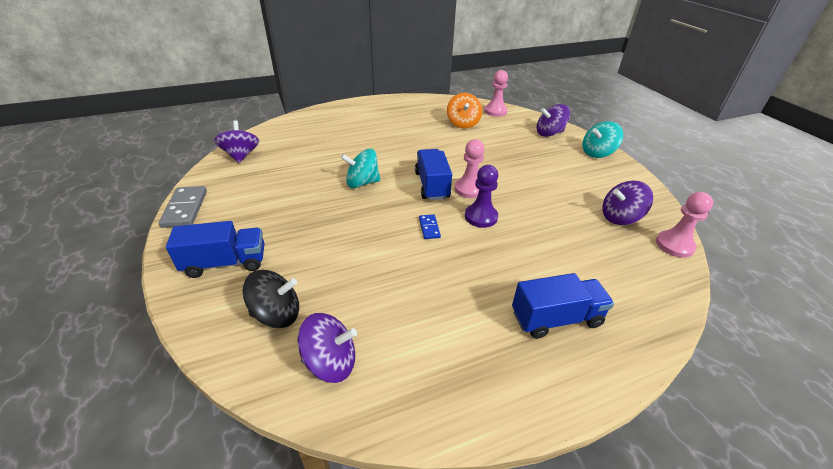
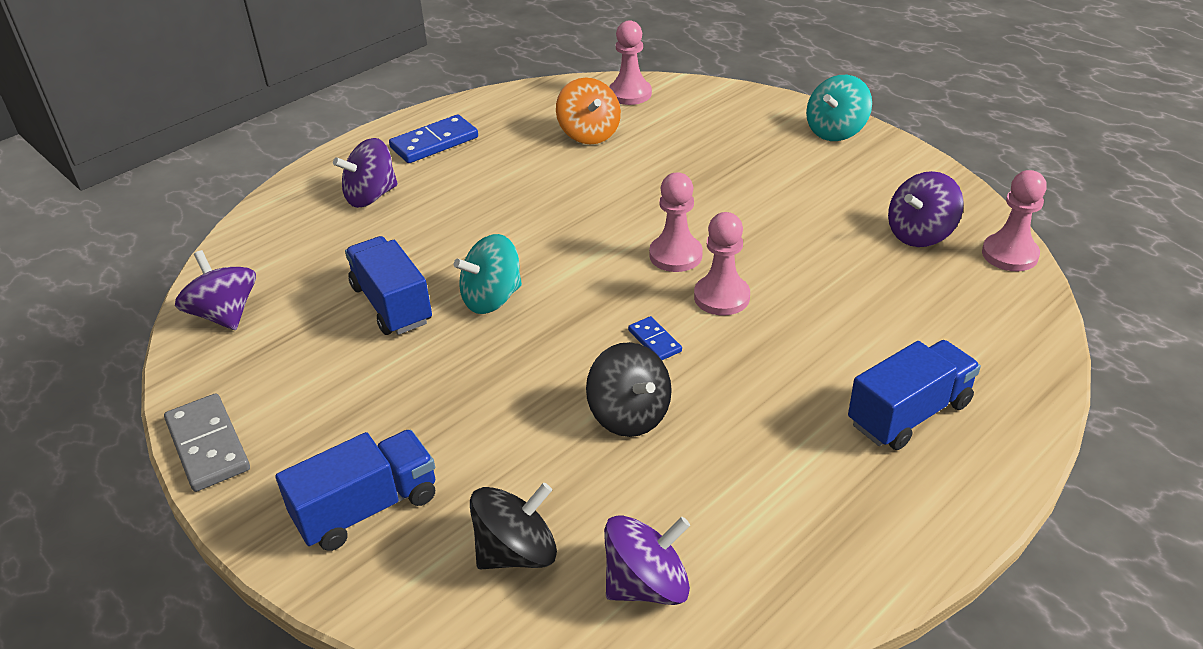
camera: 20 degrees left, 0 degrees up
(387, 110) = (434, 142): none -> blue domino
(389, 262) = (629, 415): none -> black spinning top
(432, 185) = (611, 267): blue truck -> blue truck (392, 304)
(481, 217) = (721, 297): purple pawn -> pink pawn
(549, 133) = (743, 114): purple spinning top -> purple spinning top (371, 196)

